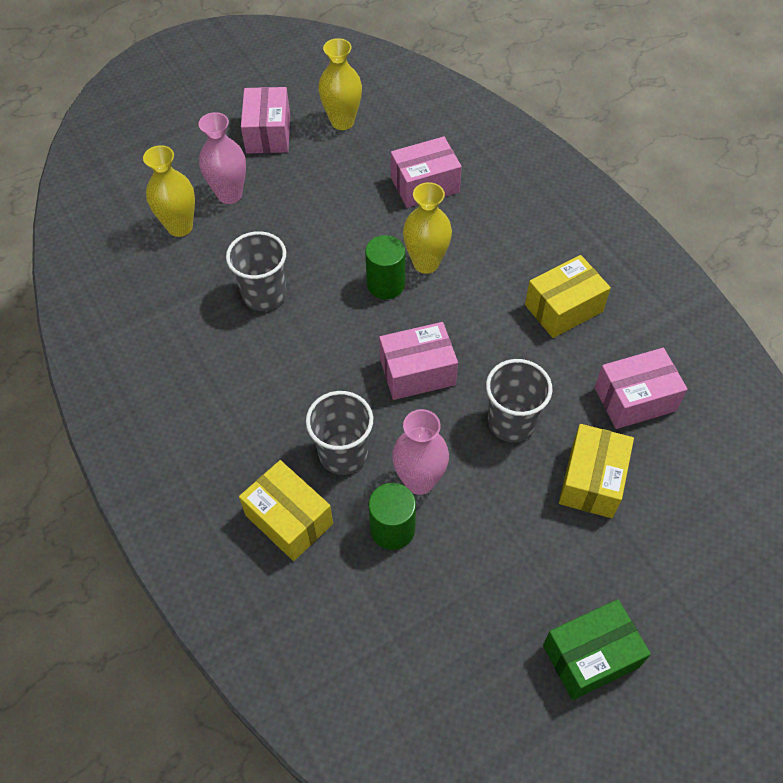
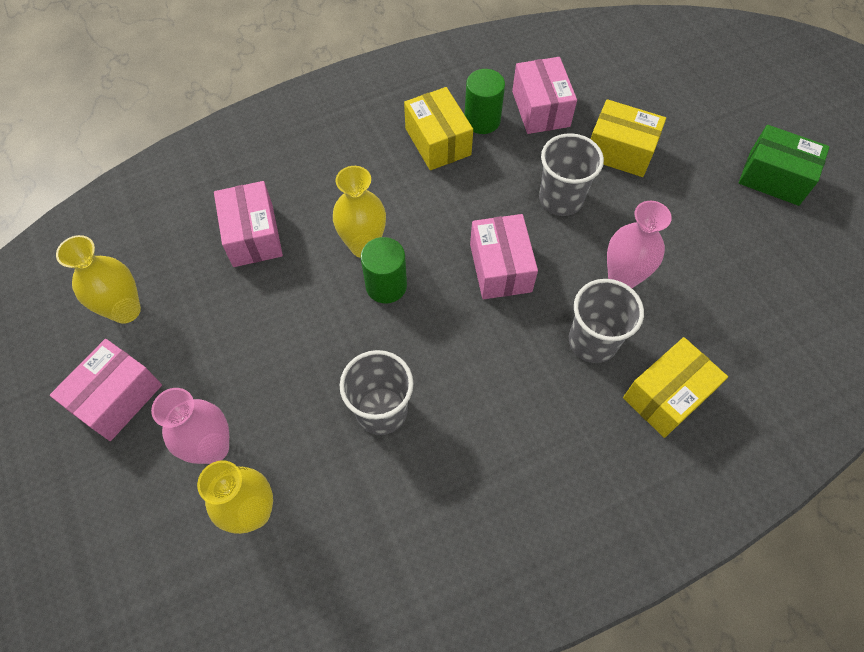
camera: 85 degrees left, 5 degrees up
(268, 133) = (117, 398): pink box -> pink box turned 60 degrees counterclockwise
(392, 529) = (673, 305): green cylinder -> green cylinder (482, 120)
(590, 656) = (774, 178): green box -> green box turned 45 degrees counterclockwise

